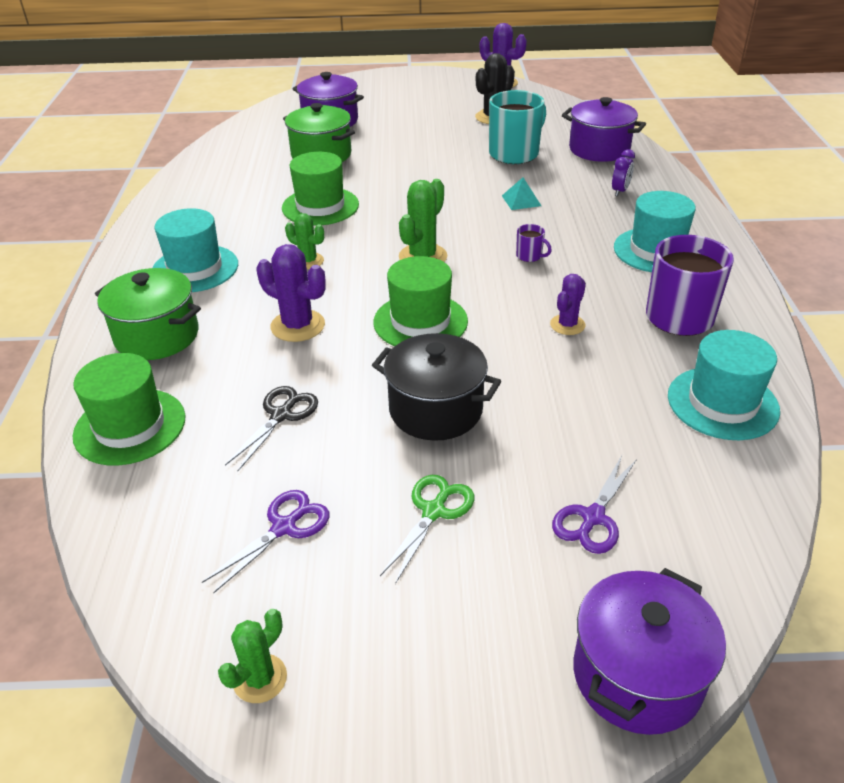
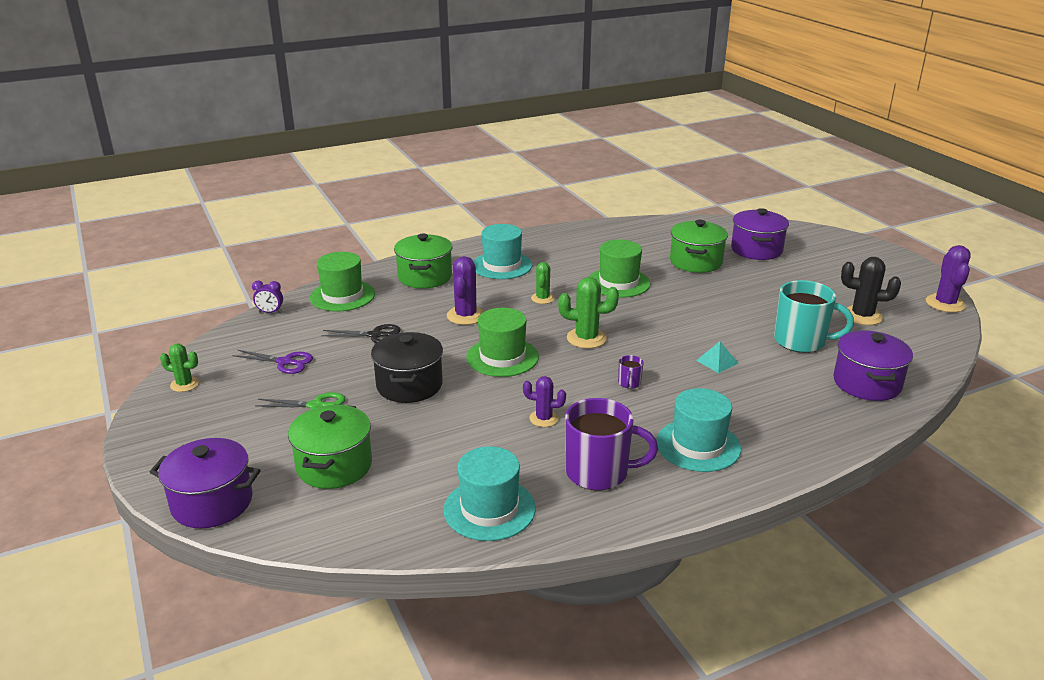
camera: 65 degrees right, 10 degrees down
(593, 517) = (334, 466): purple scissors -> green pot
(620, 191) = (791, 409): purple clock -> purple clock (270, 312)

